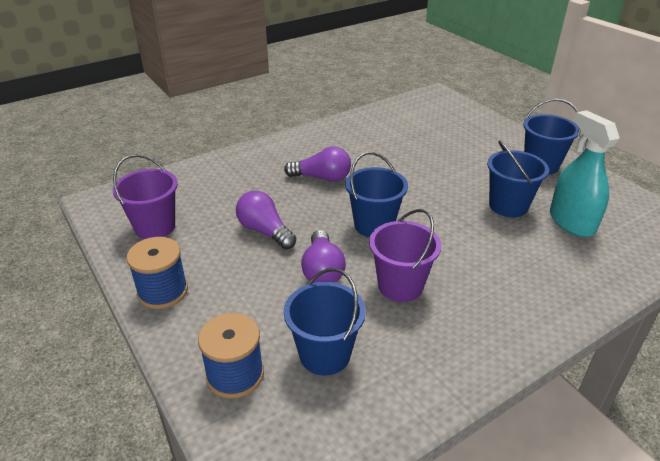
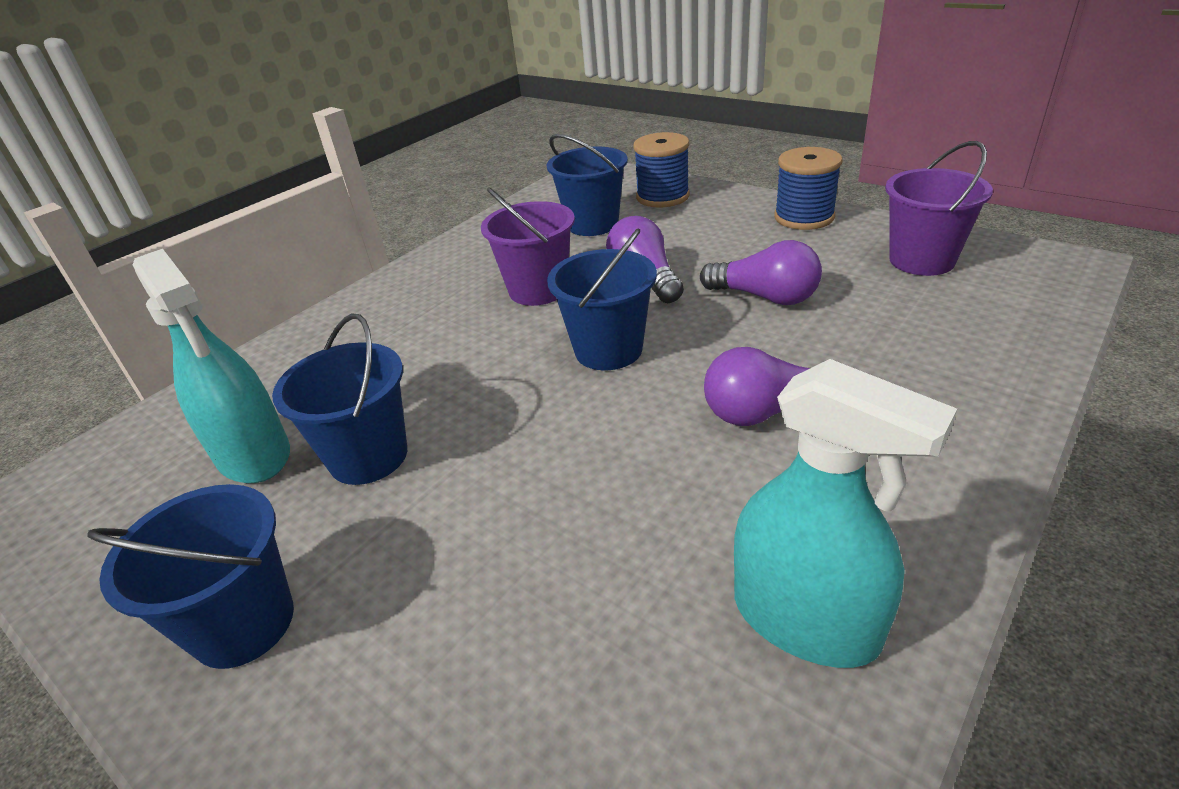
camera: 165 degrees right, 0 degrees up
(360, 130) = (805, 619): none -> turquoise spray bottle

